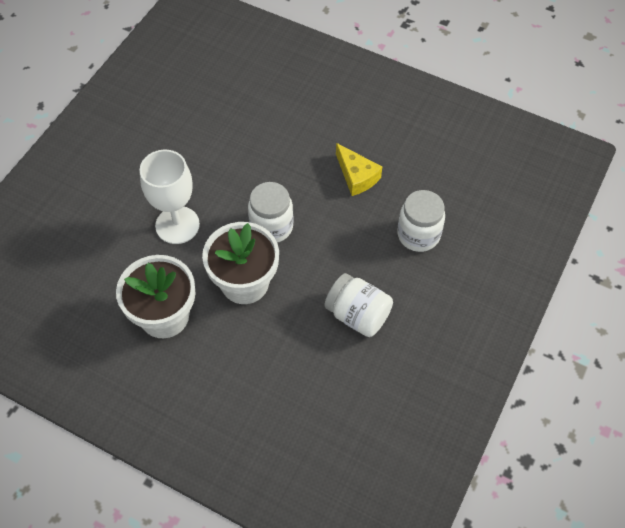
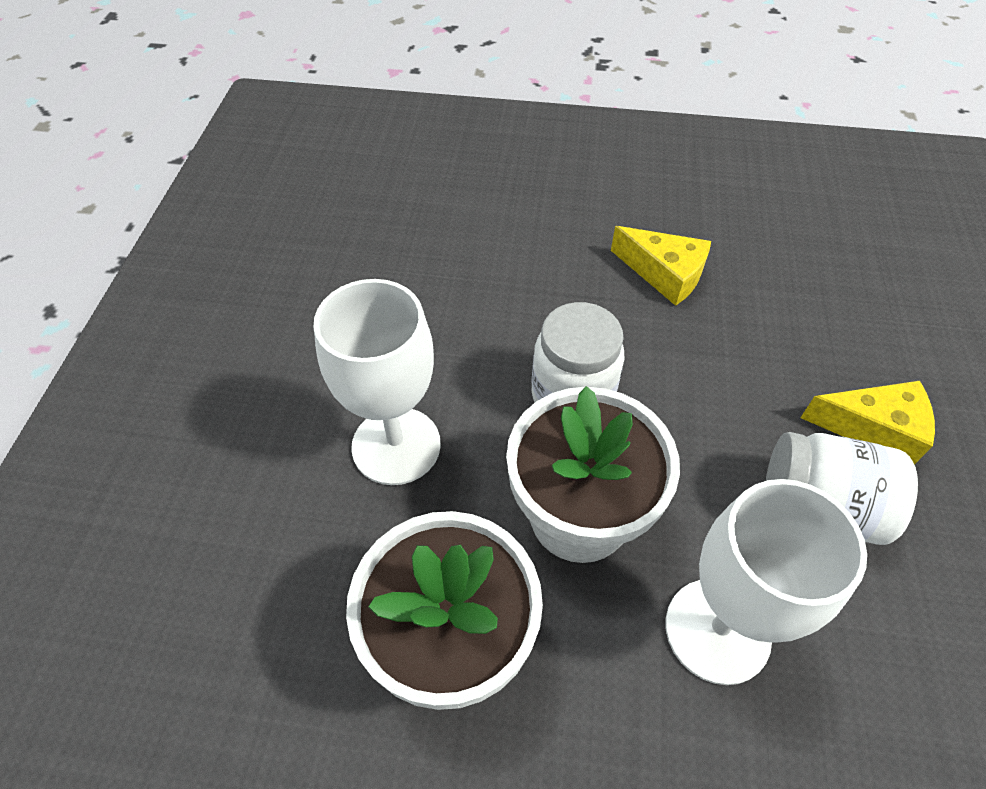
camera: 20 degrees left, 5 degrees down
(278, 348) = (717, 630): none -> white goblet
(410, 289) = (873, 428): none -> yellow cheese
(418, 235) = (821, 334): white jar -> none

